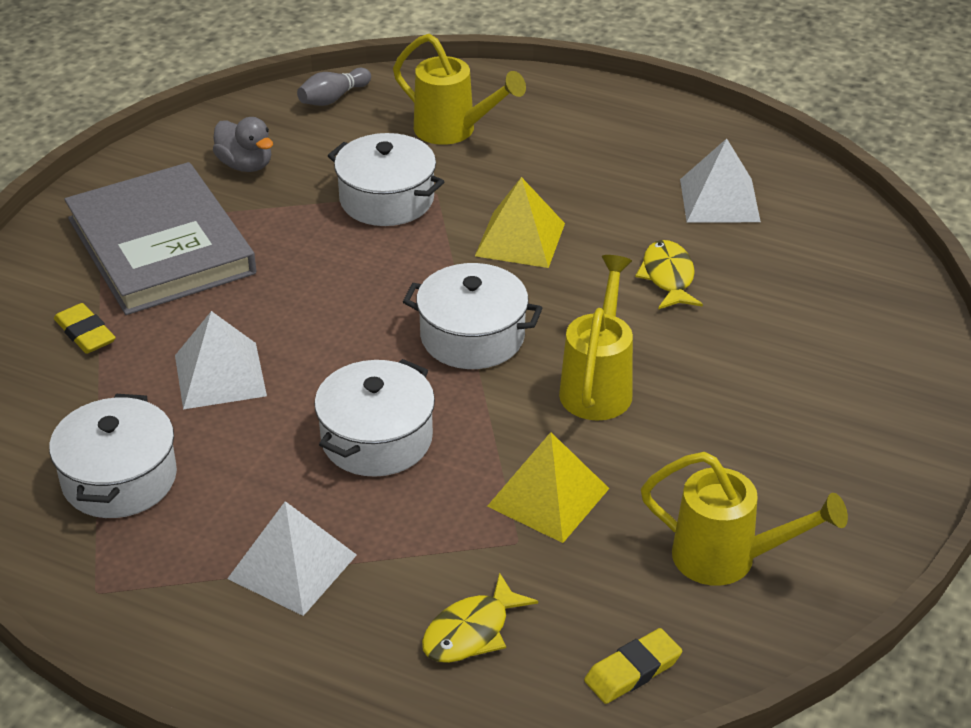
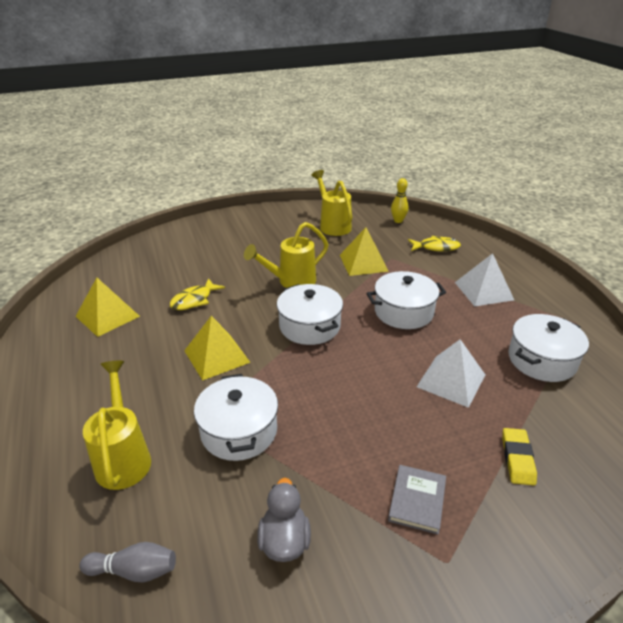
camera: 135 degrees left, 5 degrees down
(160, 246) = (417, 500): grey book -> grey book, size x0.41
(632, 670) = (398, 221): yellow eraser -> yellow bowling pin
(719, 200) = (107, 316): white pyramid -> yellow pyramid

